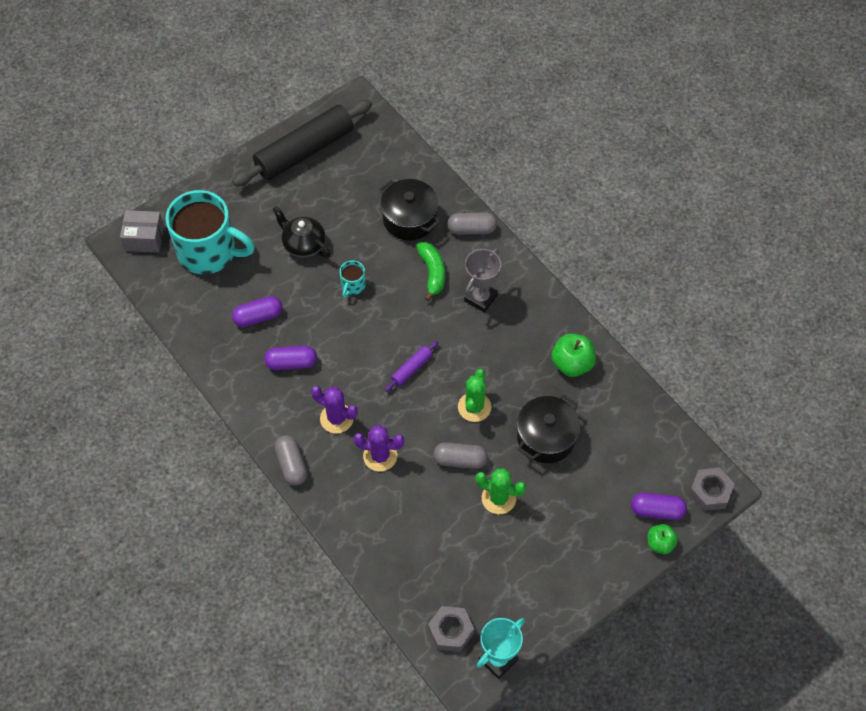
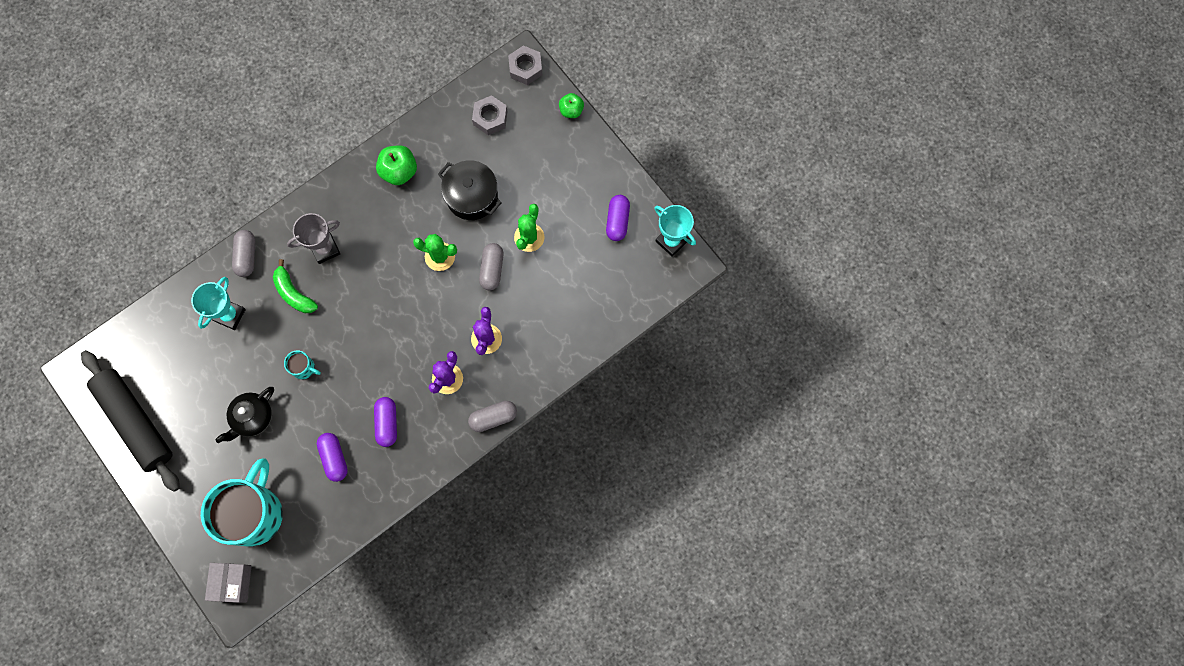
camera: 90 degrees left, 15 degrees up
(409, 219) = (230, 315): black pot -> turquoise trophy
(411, 369) = (398, 312): purple rolling pin -> none
(432, 272) = (294, 293): green banana -> green banana turned 120 degrees counterclockwise
(450, 631) = (648, 278): grey nut -> grey nut (490, 118)
(481, 298) = (325, 249): grey trophy -> grey trophy turned 60 degrees counterclockwise
(657, 510) = (542, 111): purple capsule -> purple capsule (617, 221)

